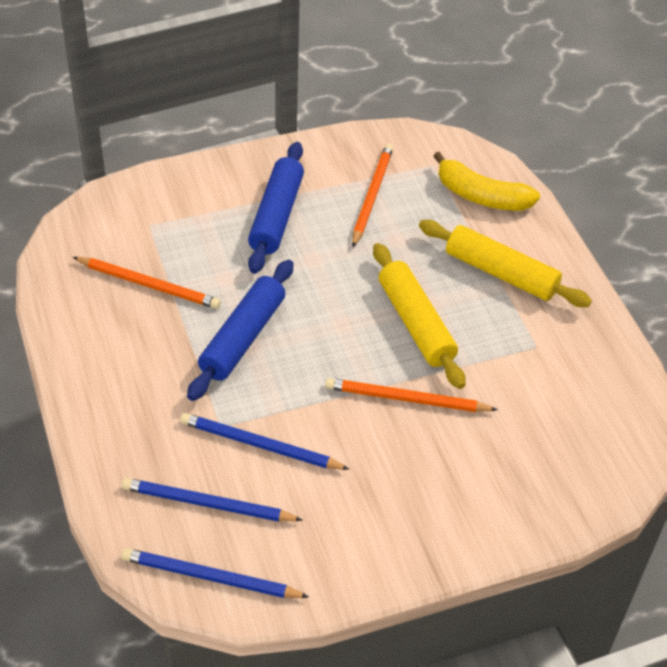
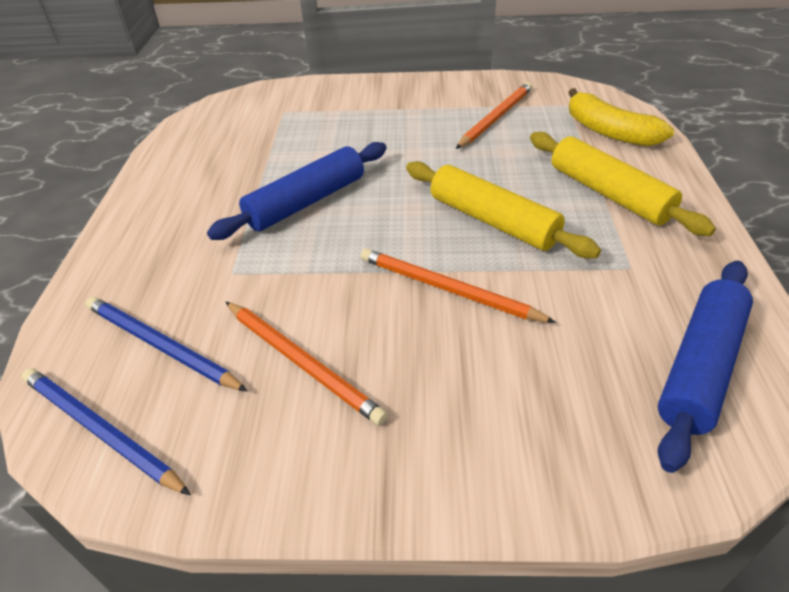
camera: 25 degrees right, 5 degrees down
(149, 285) = (251, 149): orange pencil -> orange pencil (302, 362)
(260, 445) = (258, 299): blue pencil -> none
(276, 216) = (398, 119): blue rolling pin -> blue rolling pin (700, 367)
(415, 323) = (492, 221): yellow rolling pin -> yellow rolling pin turned 45 degrees counterclockwise

